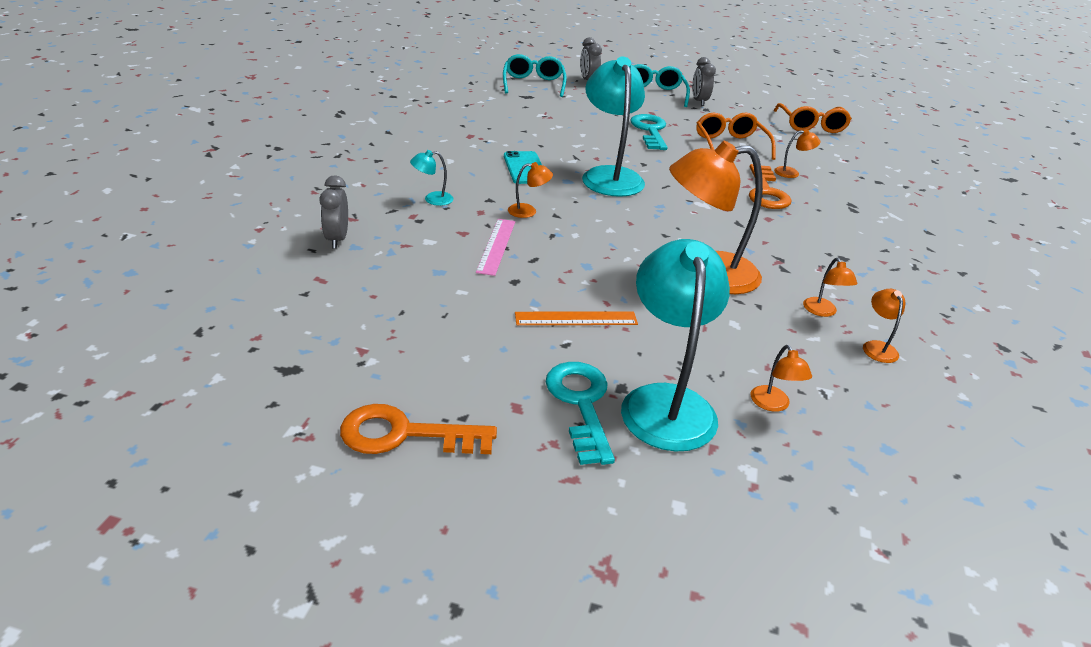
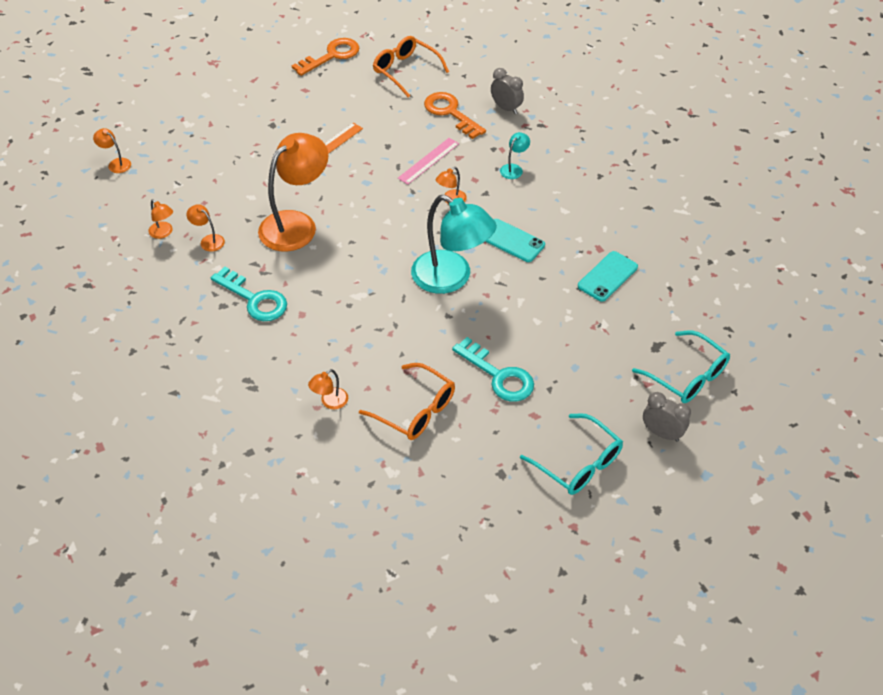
camera: 140 degrees right, 15 degrees up
(494, 125) = (607, 276): none -> turquoise phone
(496, 246) = (428, 161): pink ruler -> pink ruler turned 75 degrees clockwise
(581, 404) = (281, 107): turquoise key -> turquoise key (254, 299)
(666, 402) = (247, 130): turquoise lamp -> none
(699, 101) = (524, 487): grey clock -> none
(766, 192) = (328, 350): orange key -> orange key (450, 113)
(773, 405) = (198, 160): orange lamp -> orange lamp (116, 163)
(811, 125) = (379, 534): orange glasses -> orange glasses (406, 71)

